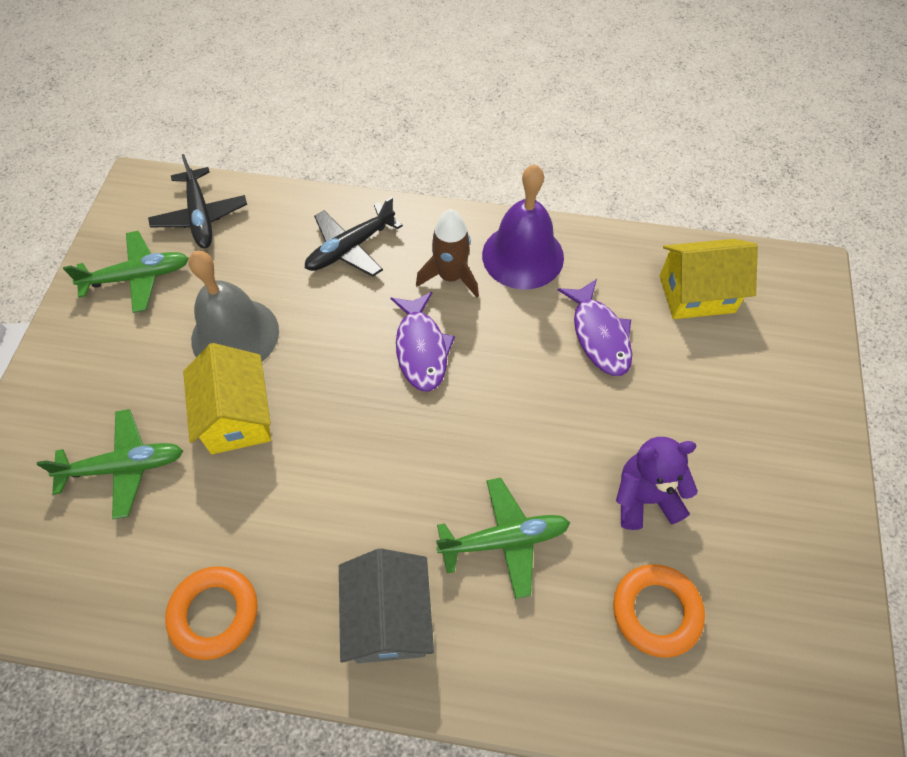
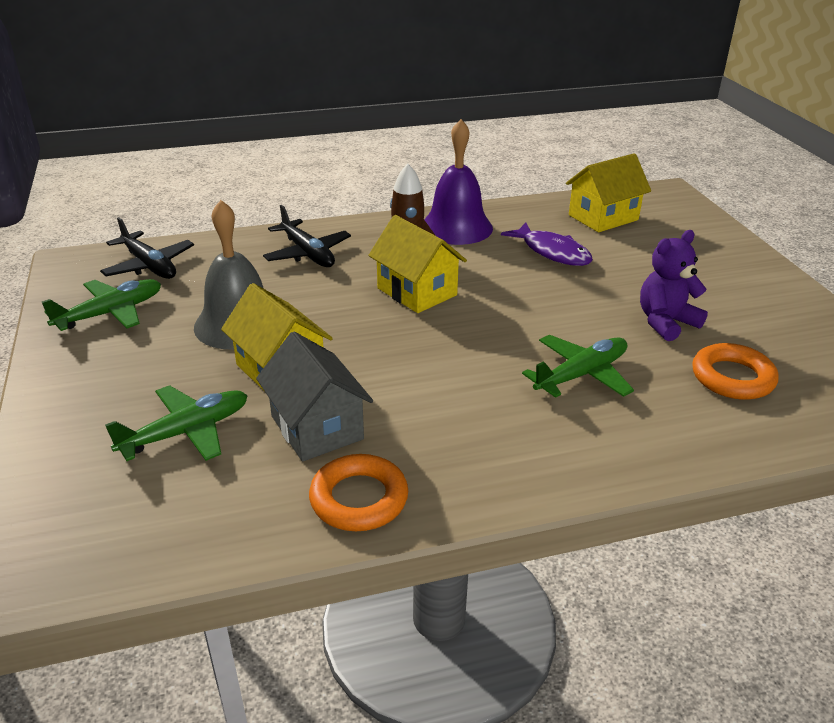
camera: 25 degrees left, 25 degrees down
(350, 248) = (307, 253): black plane -> black plane turned 60 degrees counterclockwise
(389, 618) = (526, 448): grey house -> grey house (317, 427)
(421, 349) = (417, 292): purple fish -> yellow house

